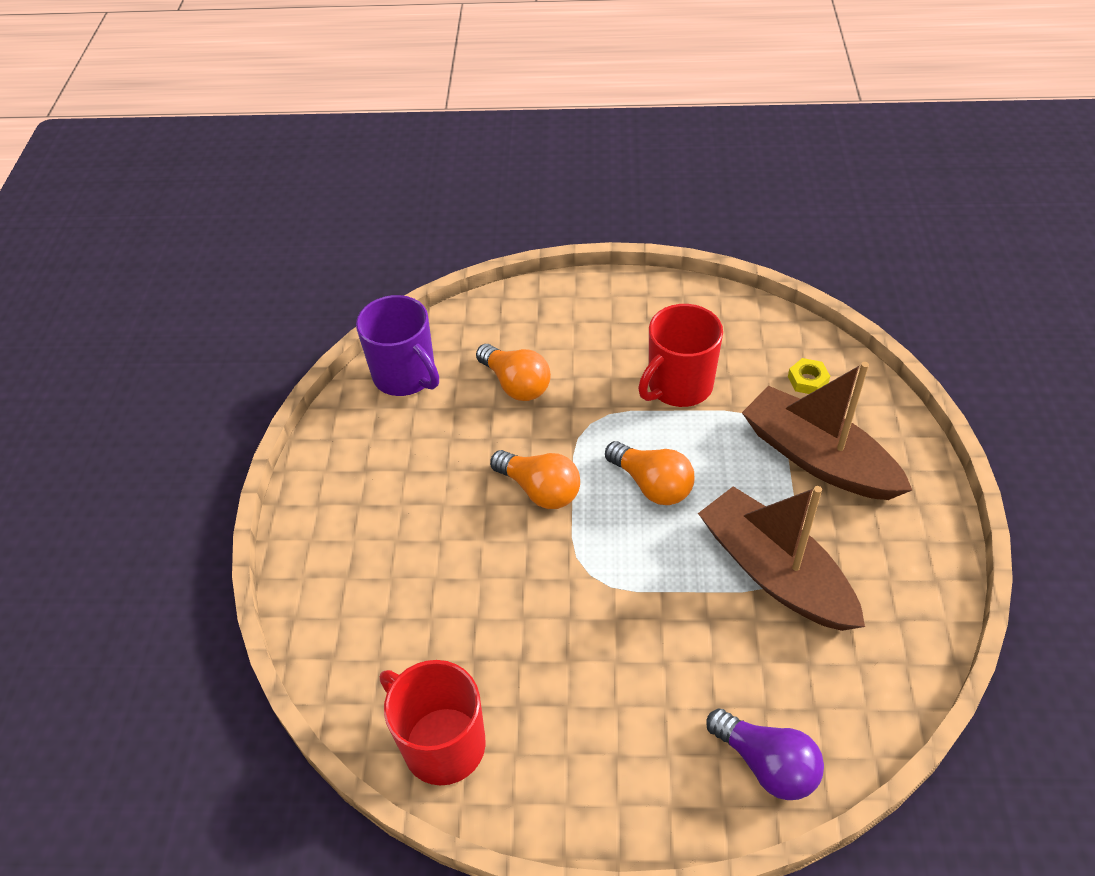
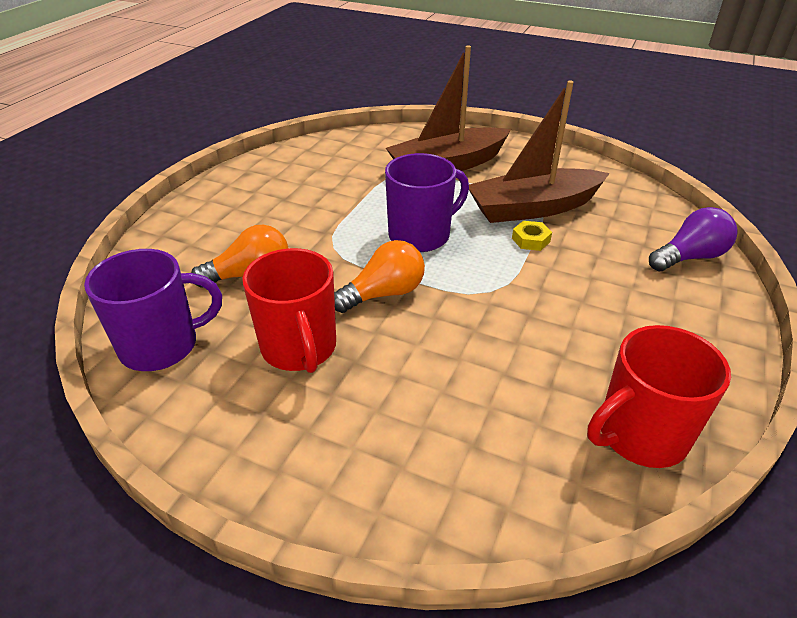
camera: 70 degrees left, 10 degrees down
(652, 485) = (421, 235): orange light bulb -> purple mug
(678, 386) = (335, 197): red mug -> red mug (299, 348)
(807, 380) = (378, 149): yellow nut -> yellow nut (530, 240)

